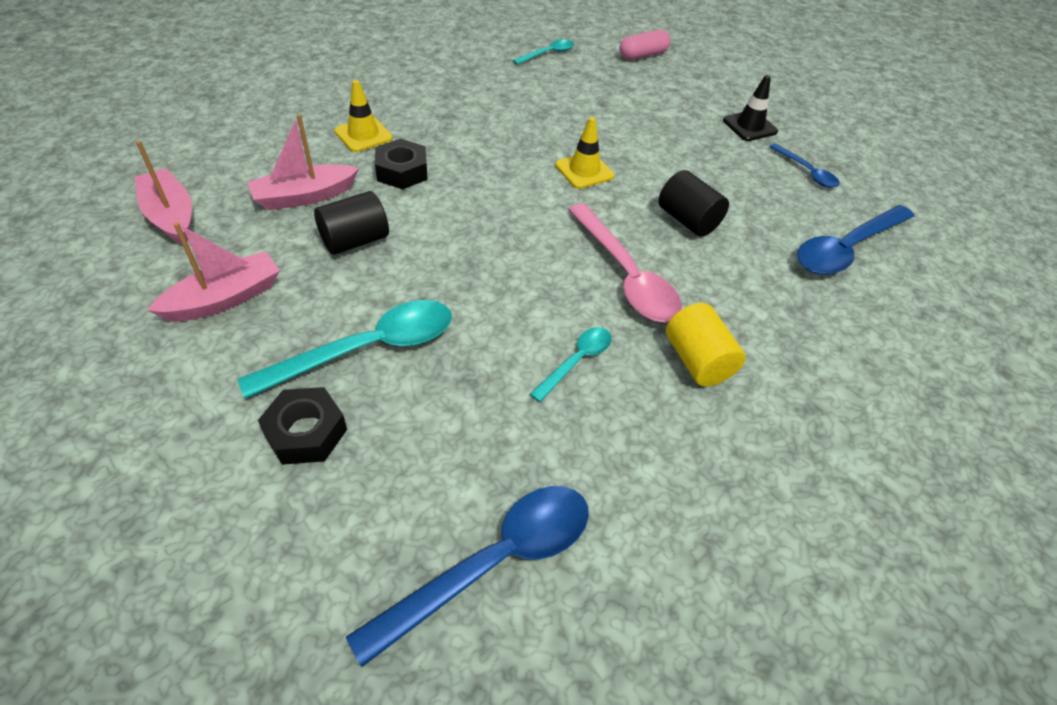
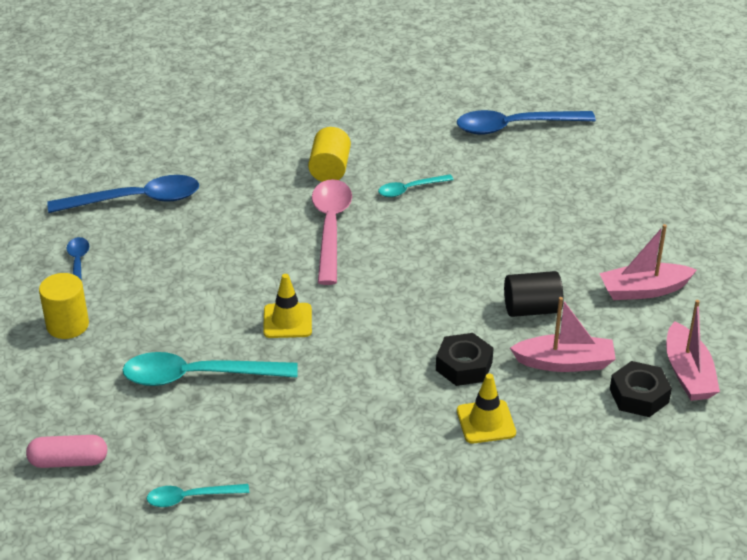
camera: 150 degrees left, 10 degrees down
(306, 432) = (598, 199): black nut -> black nut (639, 396)
(367, 349) = (547, 231): turquoise spoon -> turquoise spoon (198, 376)
(687, 220) = (239, 253): black cylinder -> none
(749, 126) = (67, 325): black traffic cone -> yellow cylinder

